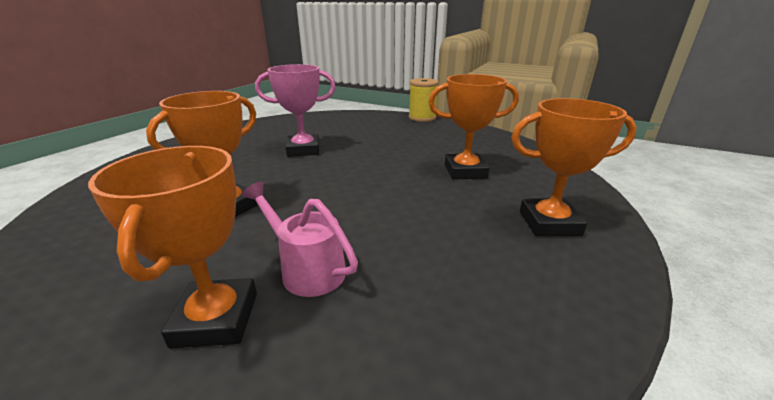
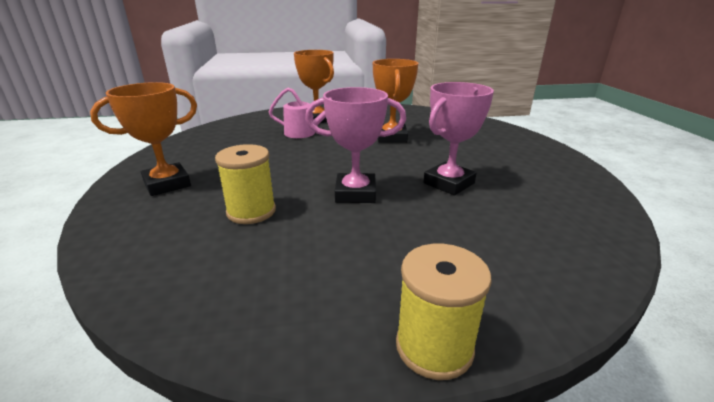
camera: 145 degrees right, 0 degrees up
(376, 162) = (355, 193): none -> pink trophy
(465, 171) = (251, 211): orange trophy -> yellow spool

